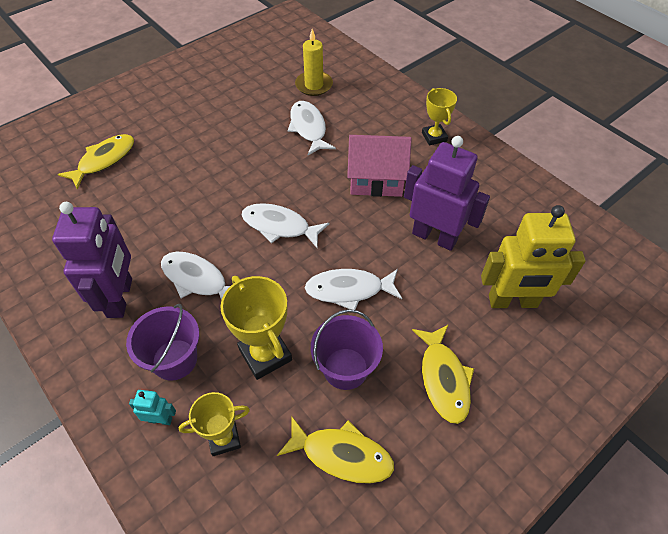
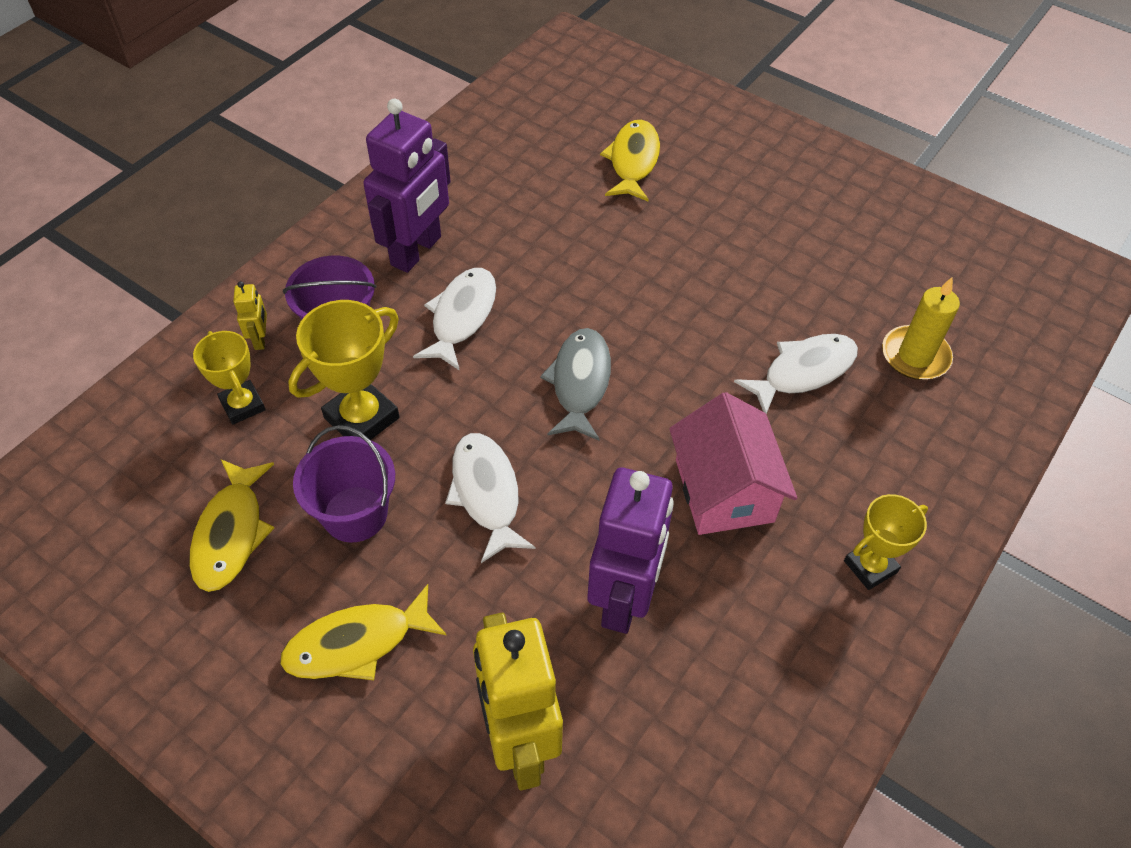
camera: 75 degrees right, 0 degrees up
(104, 160) = (633, 161): yellow fish -> yellow fish turned 105 degrees counterclockwise
(120, 298) = (417, 251): purple robot -> purple robot turned 45 degrees counterclockwise
(160, 419) = (260, 339): turquoise robot -> yellow robot
(279, 226) = (580, 383): white fish -> grey fish

